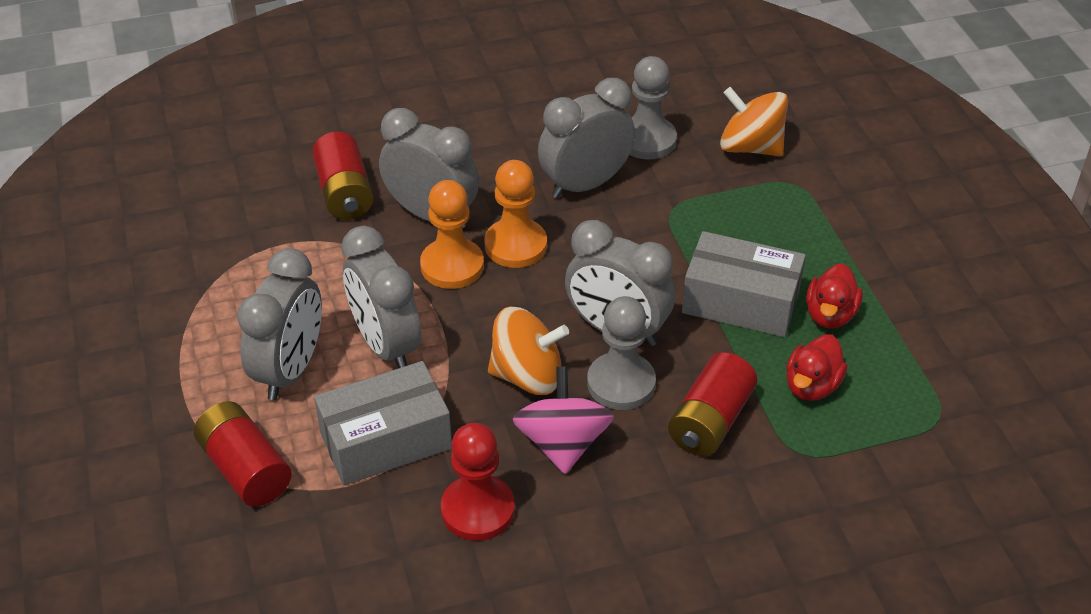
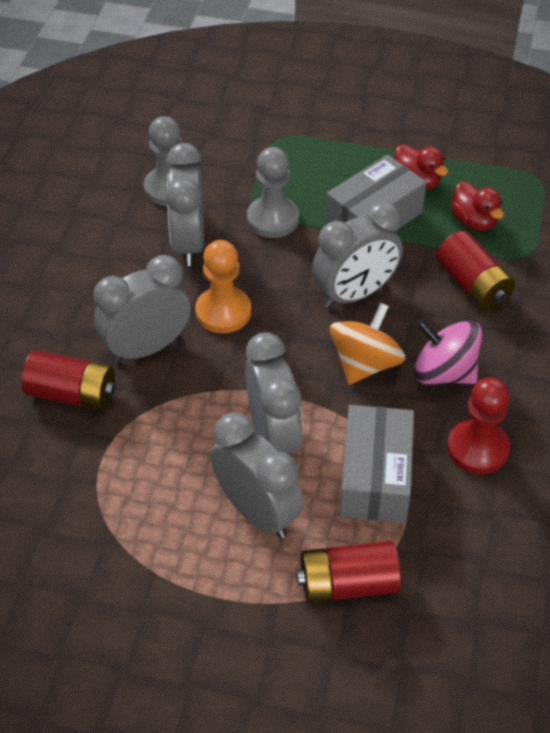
camera: 60 degrees left, 5 degrees up
(386, 345) = (273, 436): grey clock -> grey clock turned 105 degrees counterclockwise
(452, 266) = (216, 359): orange pawn -> none
(621, 383) = (407, 315): grey pawn -> grey pawn (273, 219)
(750, 147) = (224, 140): orange spinning top -> none

